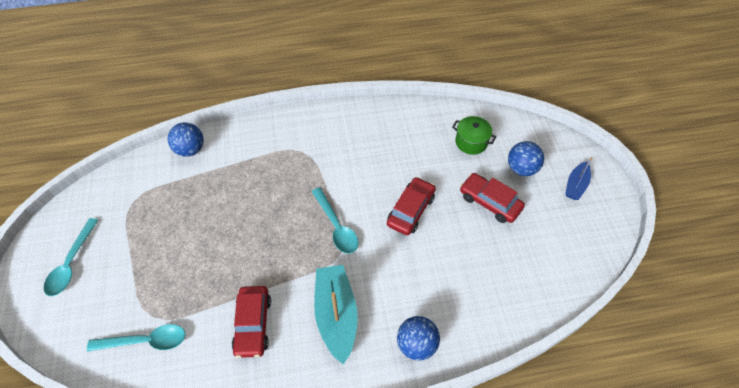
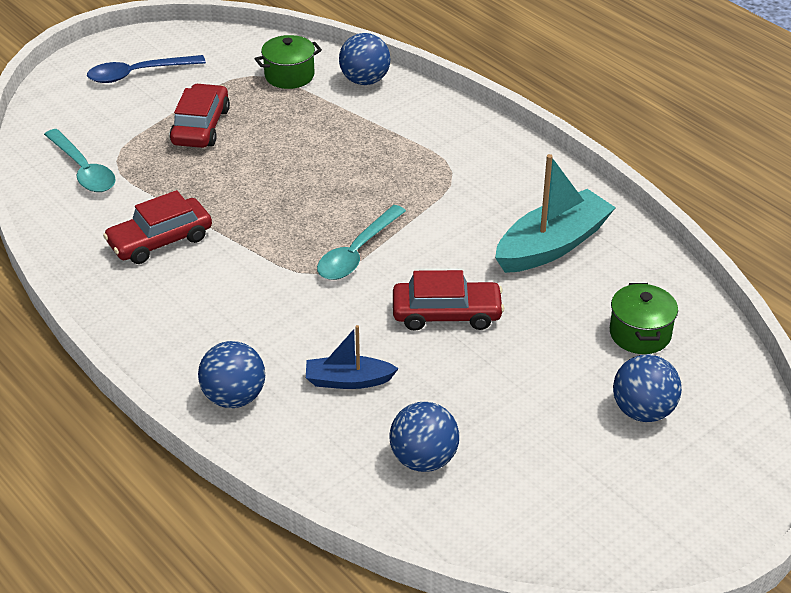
camera: 60 degrees right, 15 degrees down
(71, 263) = (138, 74): turquoise spoon -> blue spoon
(152, 183) = (289, 76): none -> green pot
(336, 315) = (223, 306): turquoise boat -> turquoise boat (552, 245)
(490, 202) = (539, 394): red car -> red car (201, 126)
(510, 273) = (424, 460): none -> blue ball
(576, 185) = (673, 492): blue boat -> blue boat (348, 380)

